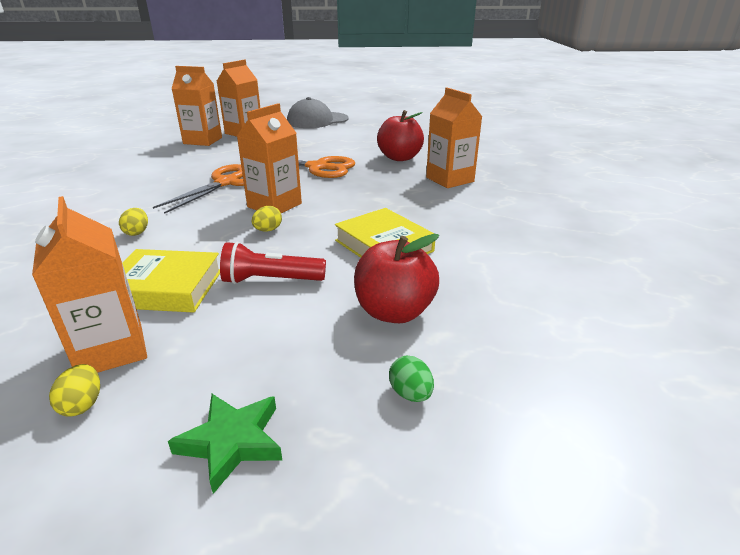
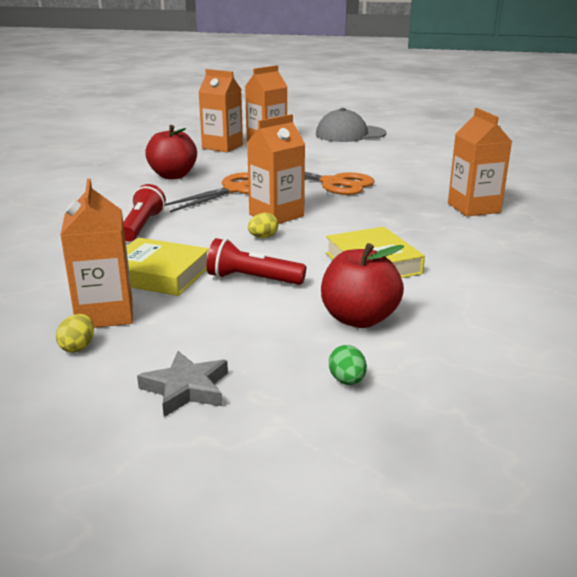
camera: 15 degrees right, 5 degrees down
(137, 232) = (142, 226): yellow egg -> red flashlight
(232, 442) = (186, 388): green star -> grey star
(400, 158) = (427, 181): red apple -> red apple (173, 176)

